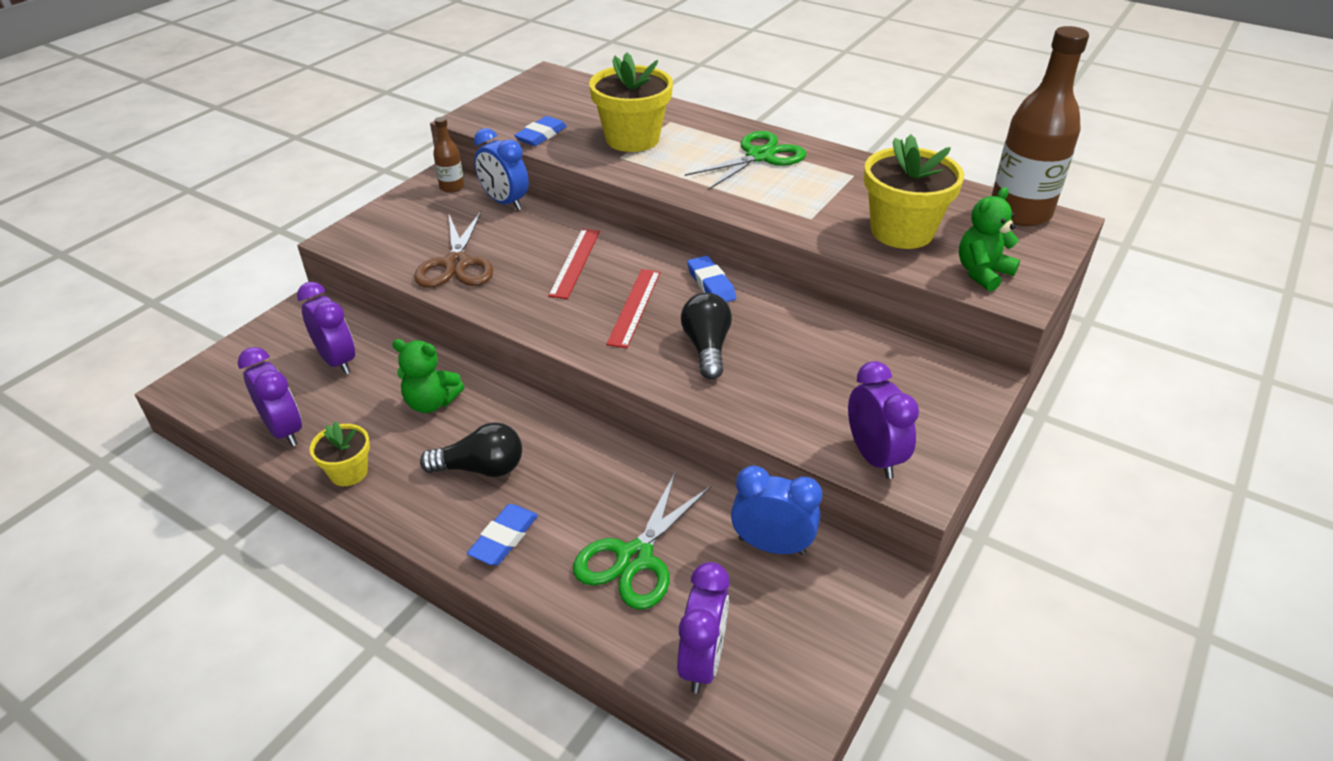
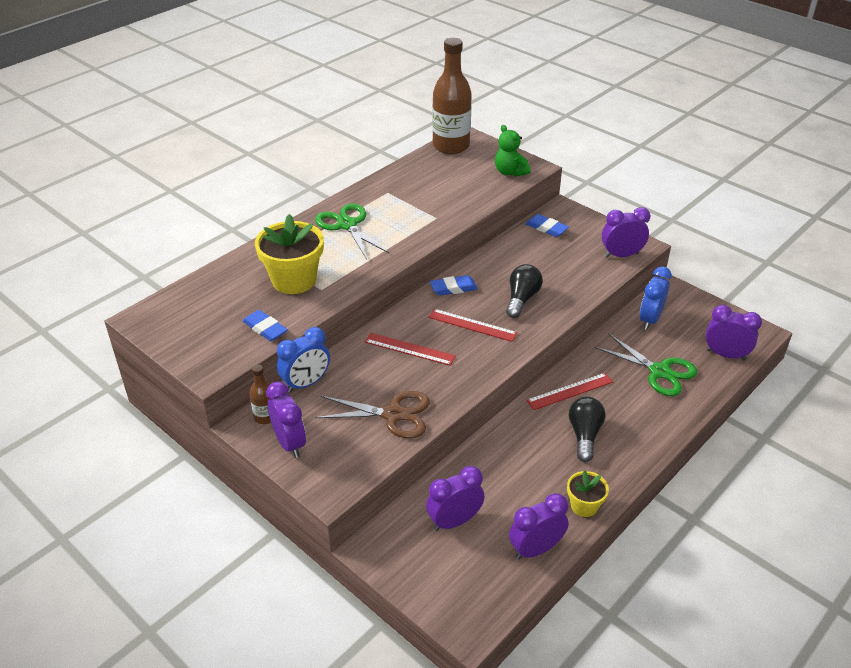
camera: 80 degrees left, 0 degrees up
(412, 206) = (289, 443): none -> purple clock
(431, 403) = (514, 461): green teddy bear -> none
(504, 538) = (645, 425): blue eraser -> blue eraser (546, 228)
(570, 449) = (570, 391): none -> red ruler
(706, 348) = (521, 299): black light bulb -> black light bulb turned 105 degrees clockwise
(902, 231) = (461, 188): yellow flower pot -> none

